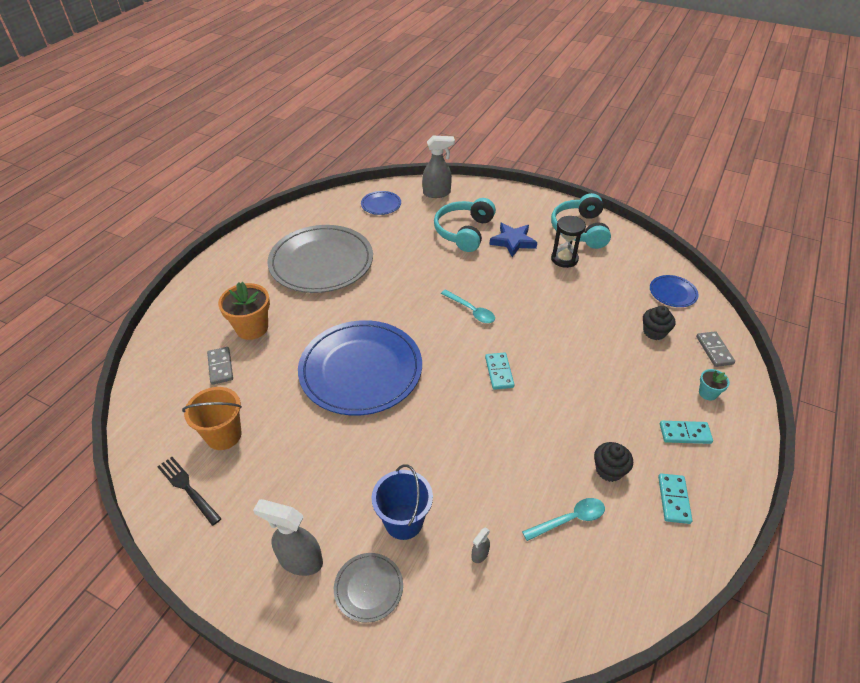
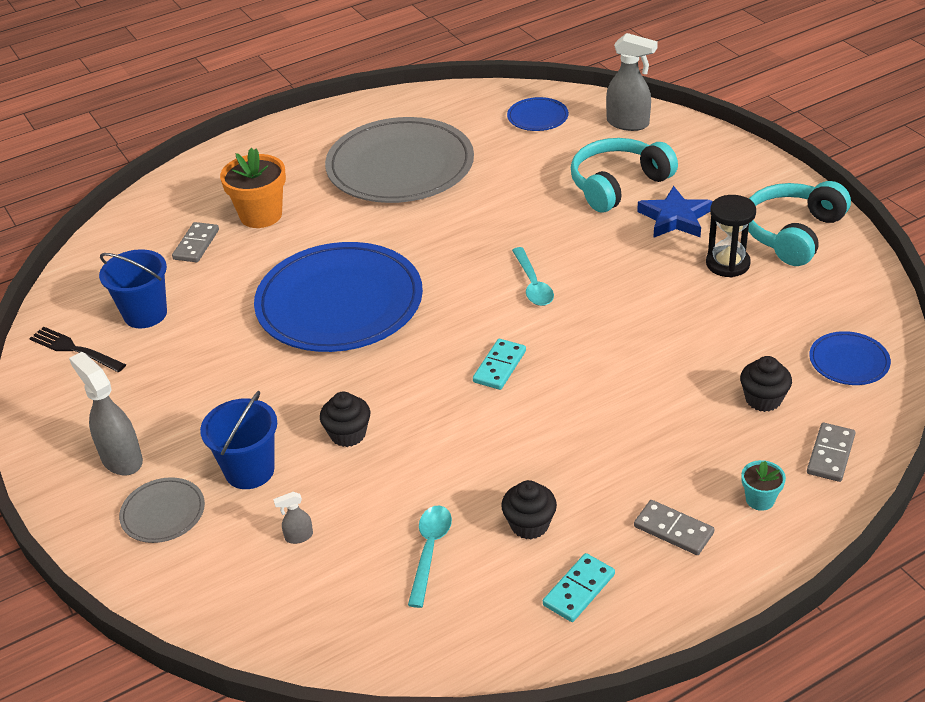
camera: 35 degrees right, 5 degrees down
(187, 488) = (74, 349): black fork -> black fork turned 45 degrees counterclockwise
(223, 435) = (145, 314): orange bucket -> blue bucket
(447, 461) = (348, 434): none -> black cupcake
(569, 519) = (430, 551): turquoise spoon -> turquoise spoon turned 90 degrees counterclockwise
(685, 433) = (673, 530): turquoise domino -> grey domino

